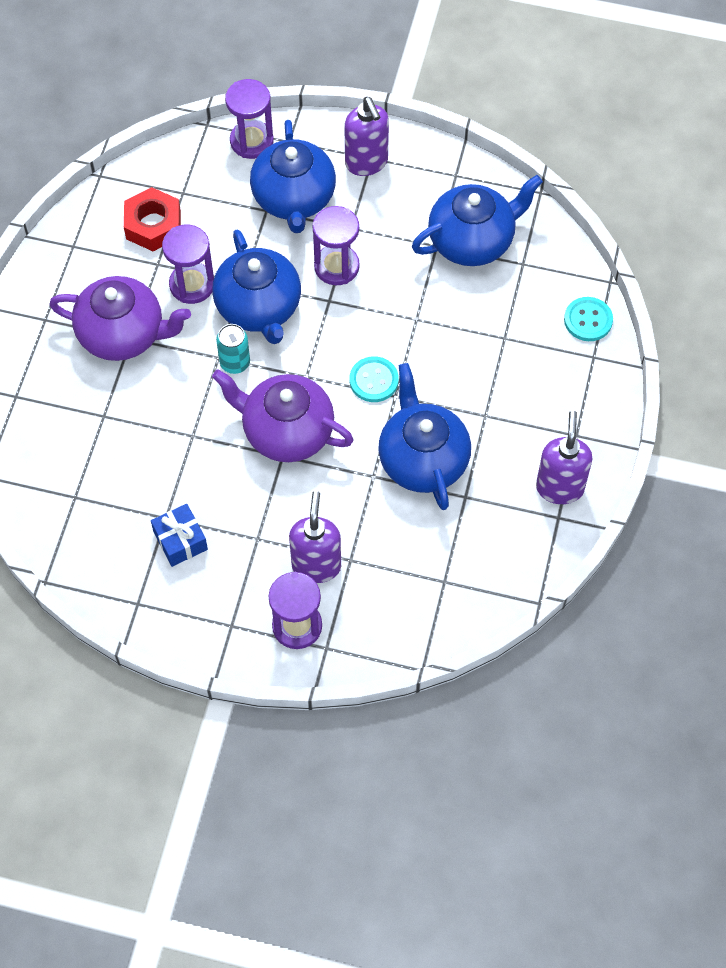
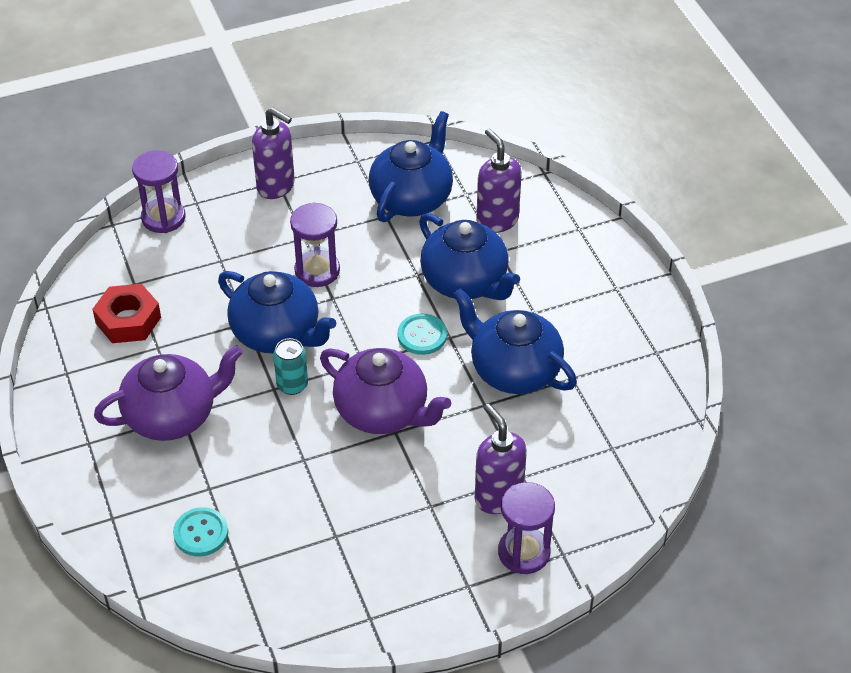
camera: 35 degrees left, 15 degrees down
(180, 540) = (364, 546): blue gift -> none
(192, 285) = (202, 347): purple hourglass -> none
(286, 431) = (383, 412): purple teapot -> purple teapot turned 135 degrees counterclockwise
(294, 198) = (237, 241): blue teapot -> blue teapot (465, 282)
(559, 487) = (638, 331): purple soap dispenser -> purple soap dispenser (497, 220)
(588, 320) = (552, 206): turquoise button -> turquoise button (201, 533)

